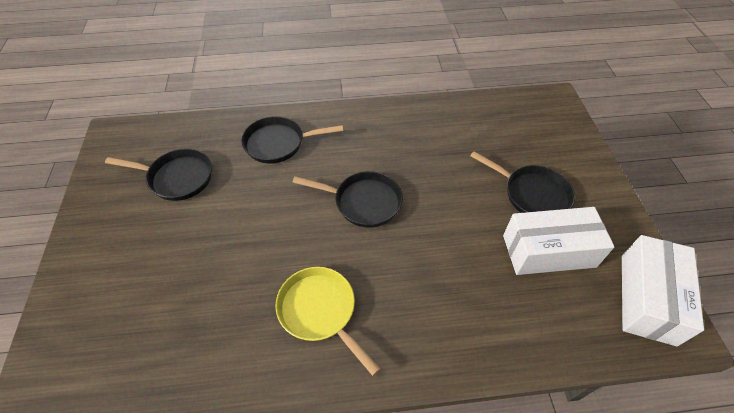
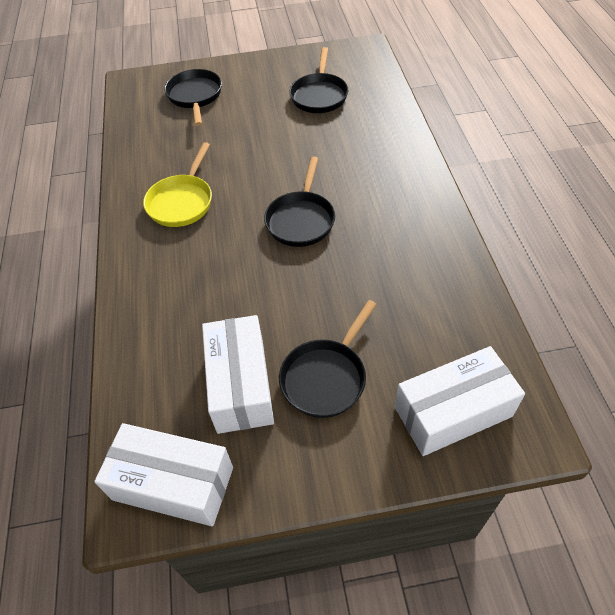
camera: 90 degrees right, 0 degrees up
(278, 143) = (373, 149): black pan -> black pan (195, 96)
(320, 311) = (182, 202): yellow pan -> yellow pan turned 150 degrees clockwise
(547, 130) = (453, 412): none -> white box

